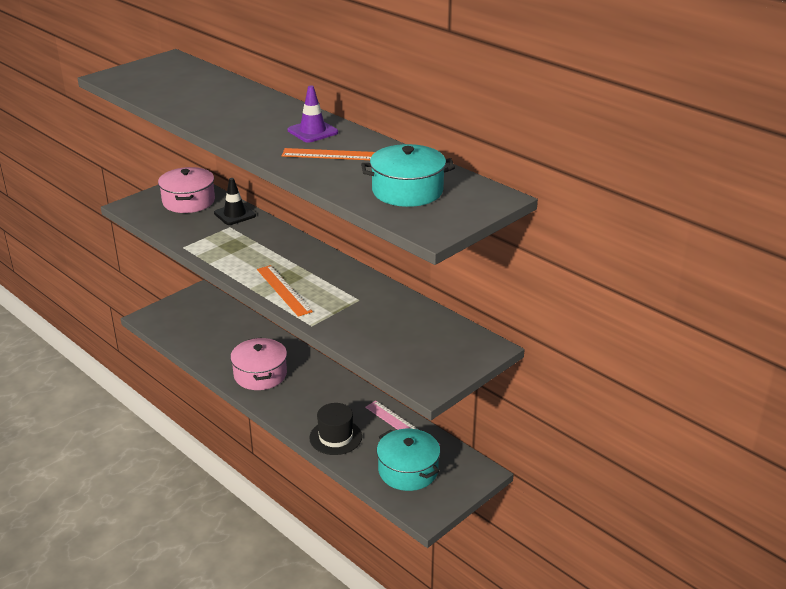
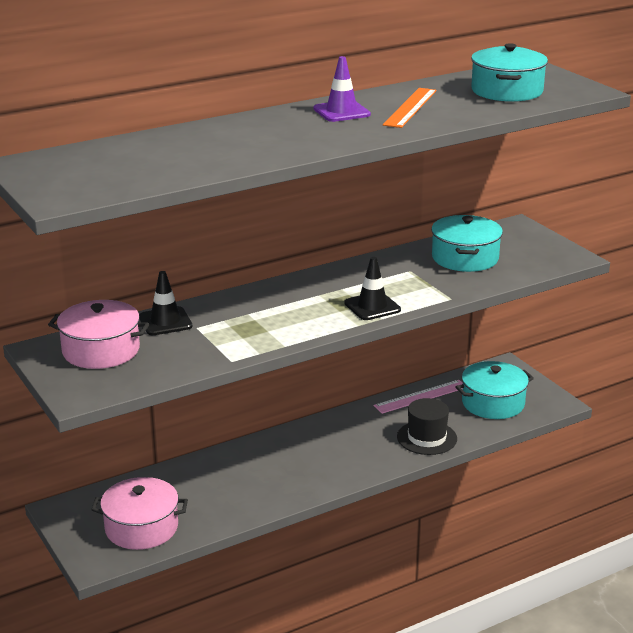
camera: 75 degrees left, 5 degrees down
(260, 374) = (287, 476): pink pot -> pink pot (141, 527)
(283, 290) = (372, 306): orange ruler -> black traffic cone
(397, 324) = (465, 258): none -> turquoise pot

